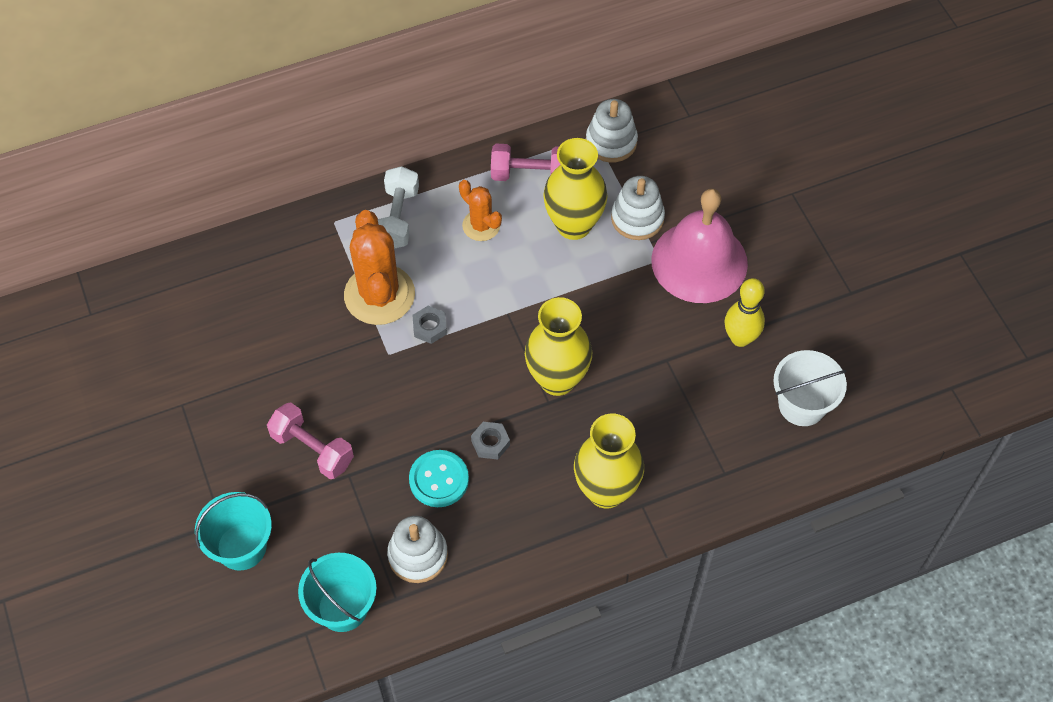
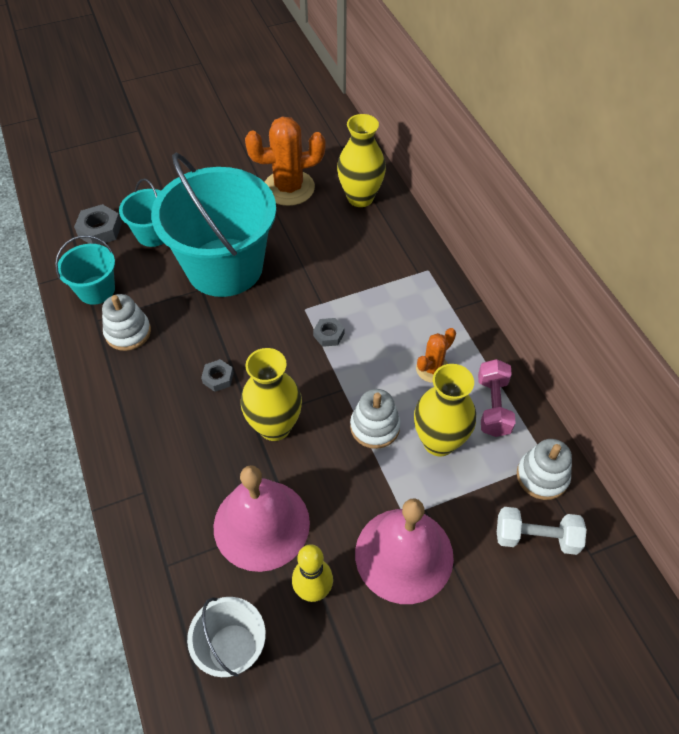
camera: 90 degrees right, 5 degrees down
(226, 622) = (100, 230): none -> grey nut
(312, 449) = (225, 267): pink dumbbell -> turquoise bucket
(379, 295) = (359, 301): orange cactus -> orange cactus (289, 188)
(397, 218) = (435, 310): white dumbbell -> white dumbbell (536, 537)
(439, 479) = (189, 344): turquoise button -> none
(606, 491) = (162, 463): yellow vase -> yellow vase (360, 198)
(637, 218) = (452, 498): white stacking toy -> white stacking toy (375, 427)
(674, 387) = (261, 524): none -> pink bell

